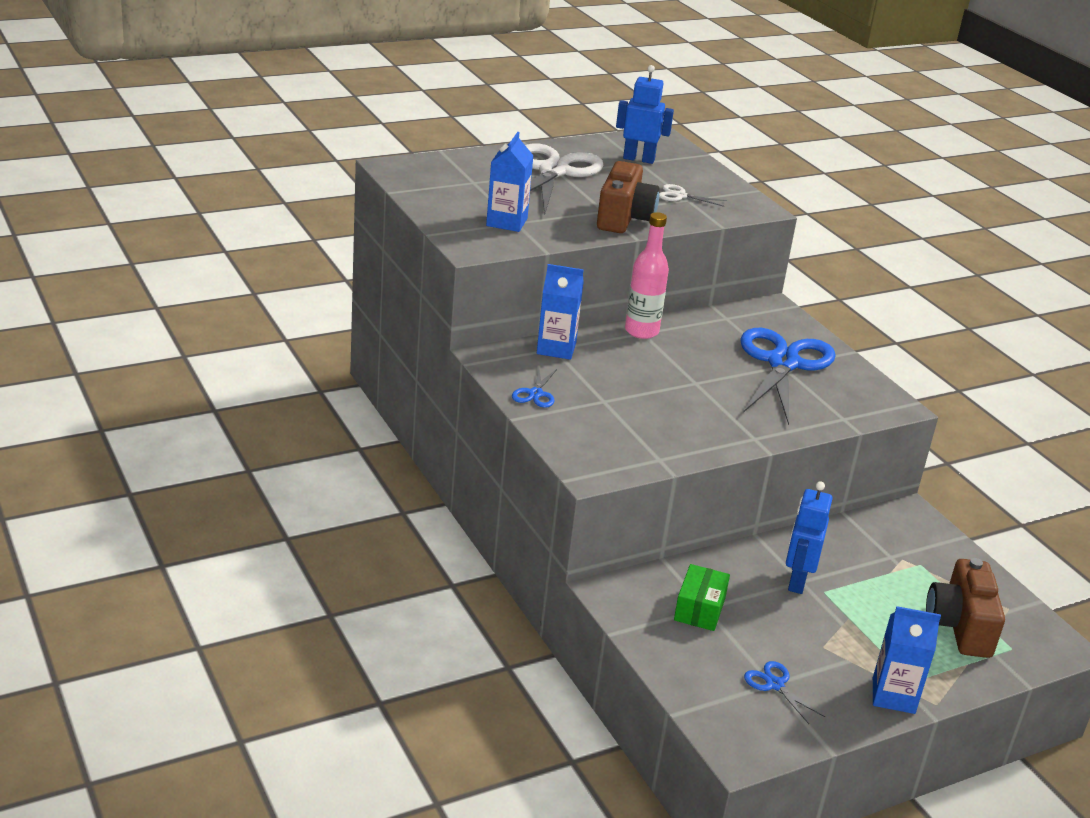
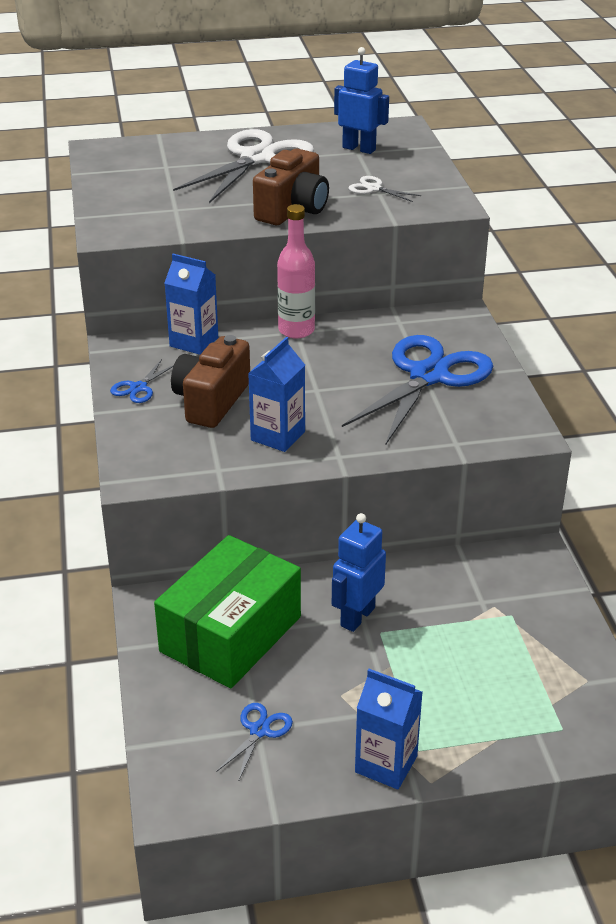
camera: 20 degrees right, 5 degrees up
(506, 222) = (166, 208): blue carton -> blue carton (278, 436)
(699, 609) = (231, 634): green box -> green box, size x2.02
(775, 684) = (259, 730): blue scissors -> blue scissors turned 45 degrees clockwise
(960, 626) = (514, 694): brown camera -> brown camera (211, 401)

